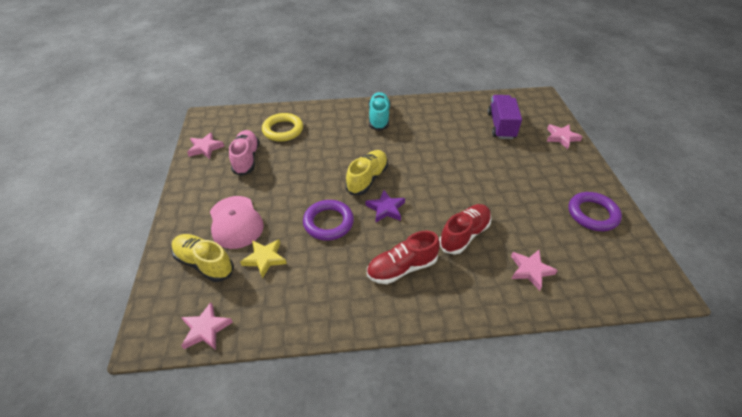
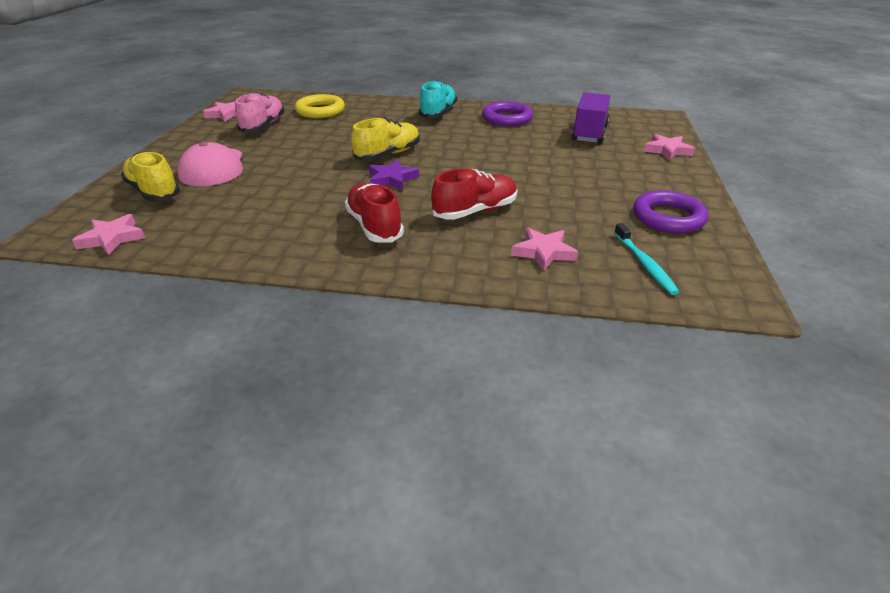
camera: 15 degrees right, 10 degrees down
(265, 259) = (221, 197): yellow star -> none
(328, 222) = (315, 181): purple ring -> purple ring (507, 118)
(402, 268) = (374, 226): red shoe -> red shoe turned 75 degrees clockwise
(598, 267) = (644, 264): none -> turquoise toothbrush

